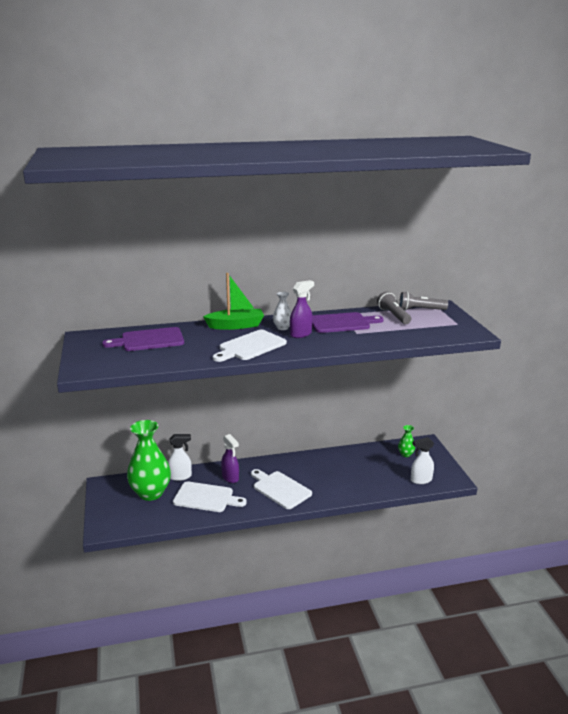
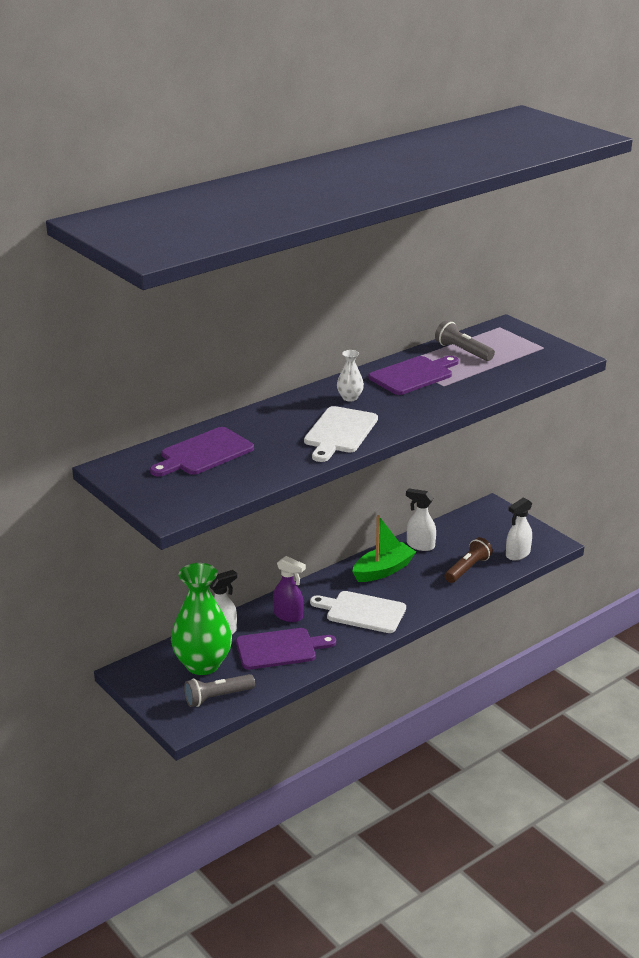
camera: 25 degrees left, 5 degrees up
(206, 497) = (280, 649): white cutting board -> purple cutting board
(236, 325) = (289, 407): green boat -> green boat (383, 570)
(301, 334) = (381, 402): purple spray bottle -> none
(355, 455) = (420, 545): none -> white spray bottle
(376, 480) = (467, 569): none -> brown flashlight
(405, 454) = (478, 527): green vase -> none
(420, 310) = (485, 336): grey flashlight -> grey flashlight (217, 697)

